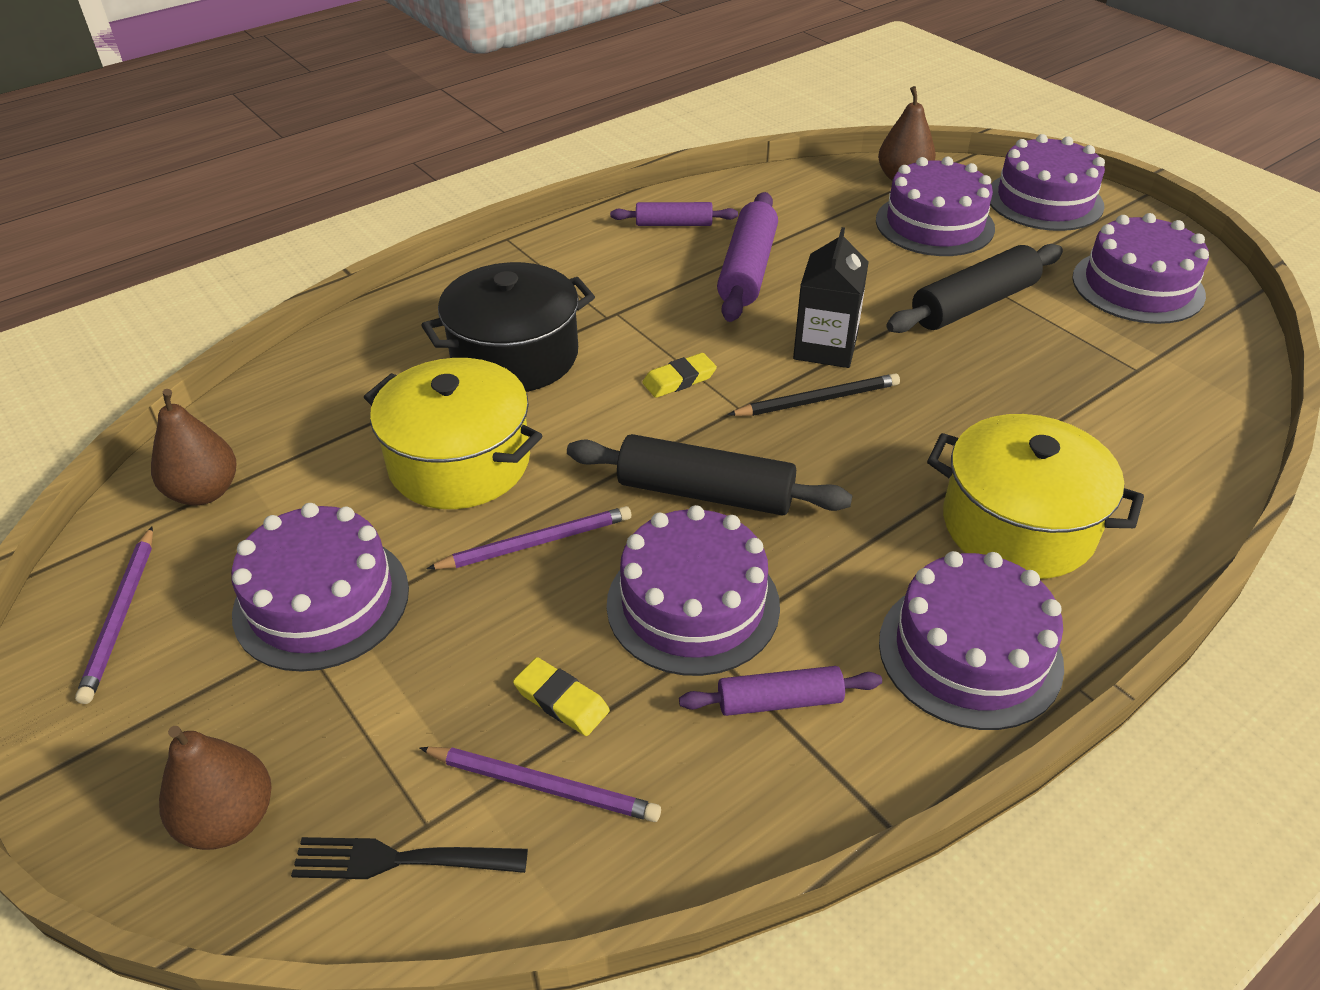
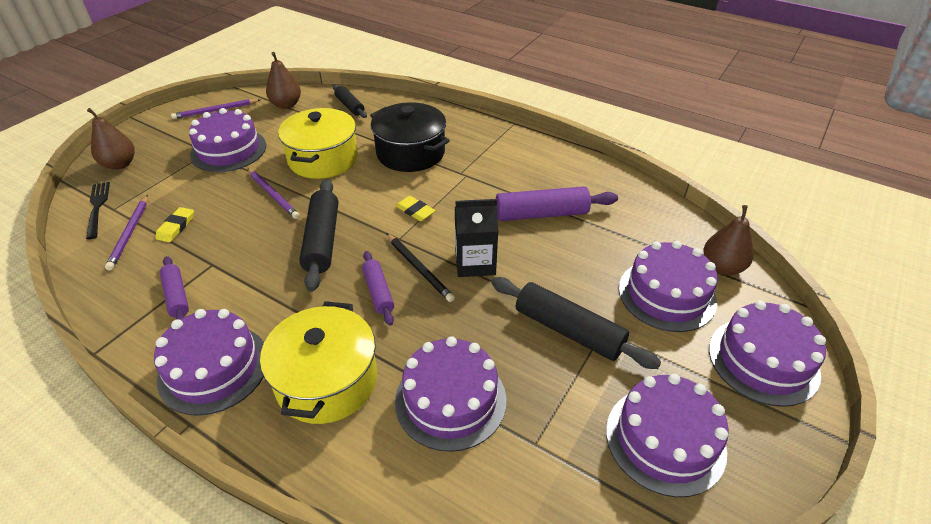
camera: 70 degrees right, 0 degrees up
(295, 402) = (350, 106): none -> black rolling pin
(674, 224) = (572, 175): purple rolling pin -> purple rolling pin (378, 292)
(693, 604) = (239, 253): purple cake -> purple cake (450, 400)

